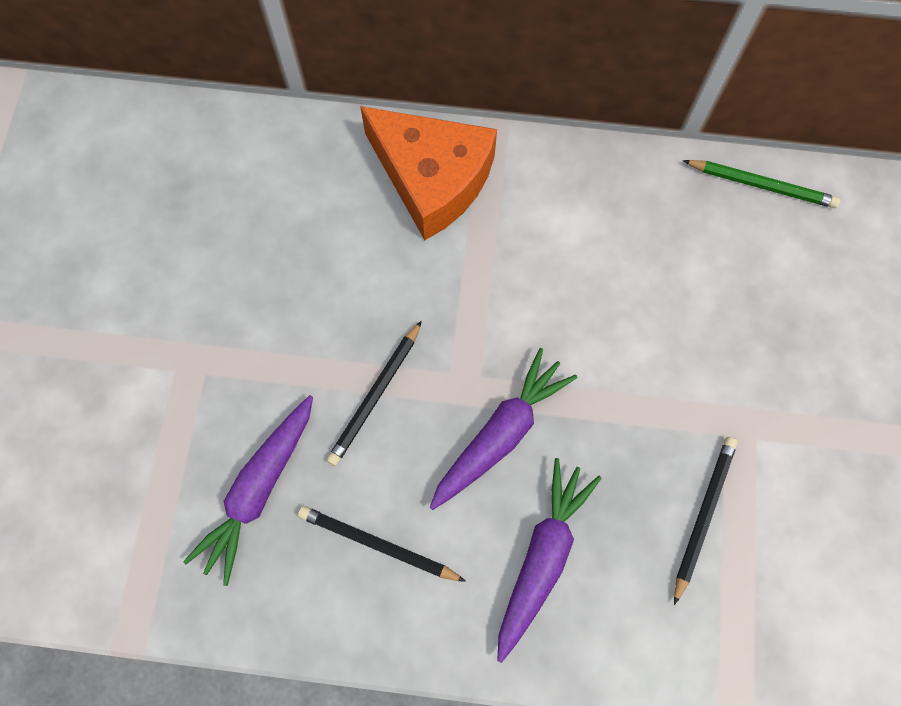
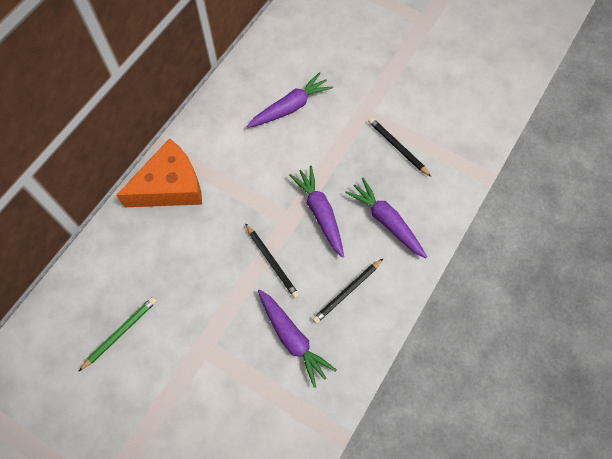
camera: 65 degrees left, 5 degrees down
(679, 291) = (290, 107): none -> purple carrot
(761, 185) = (258, 50): green pencil -> green pencil (120, 333)

